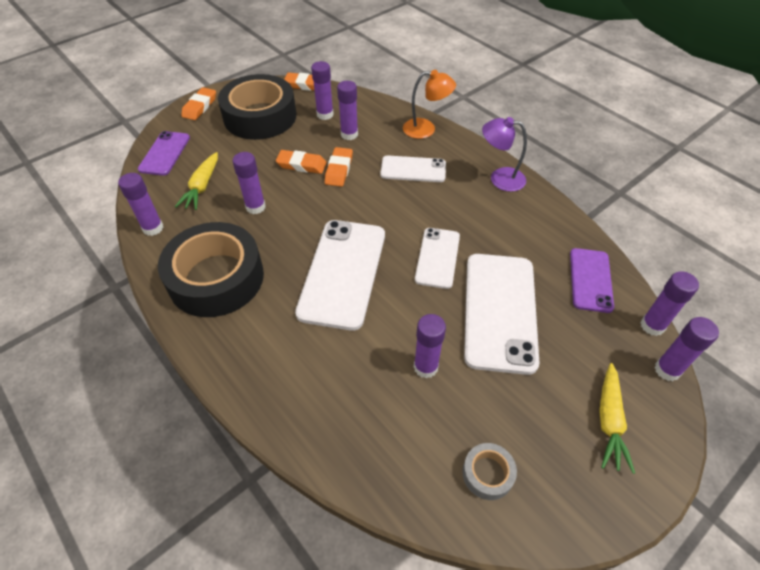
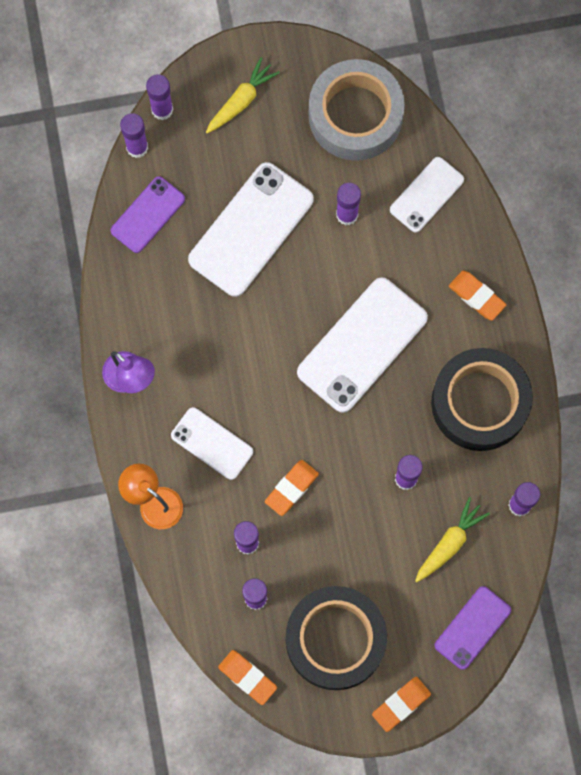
camera: 150 degrees left, 25 degrees up
(301, 165) = (328, 519): orange eraser -> orange eraser (476, 296)
(437, 257) = (265, 314): white phone -> white phone (426, 195)
(487, 474) = (355, 115): grey tape -> grey tape, size x2.37

